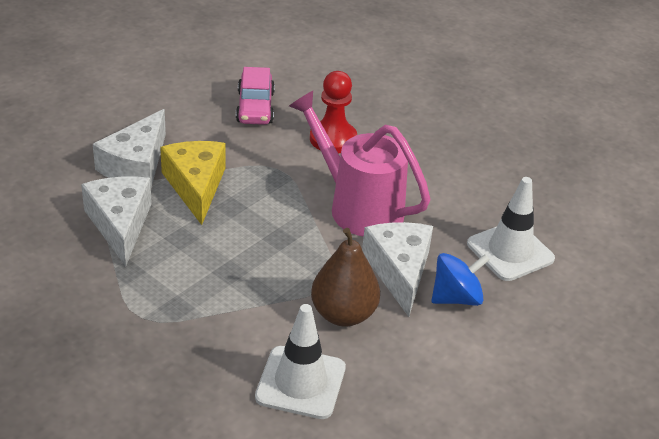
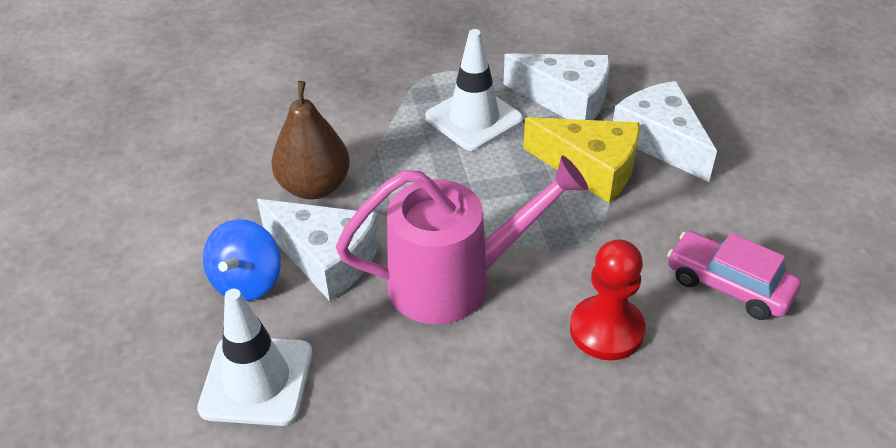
camera: 130 degrees right, 5 degrees up
(300, 382) = (272, 126): white traffic cone -> white traffic cone (474, 119)

